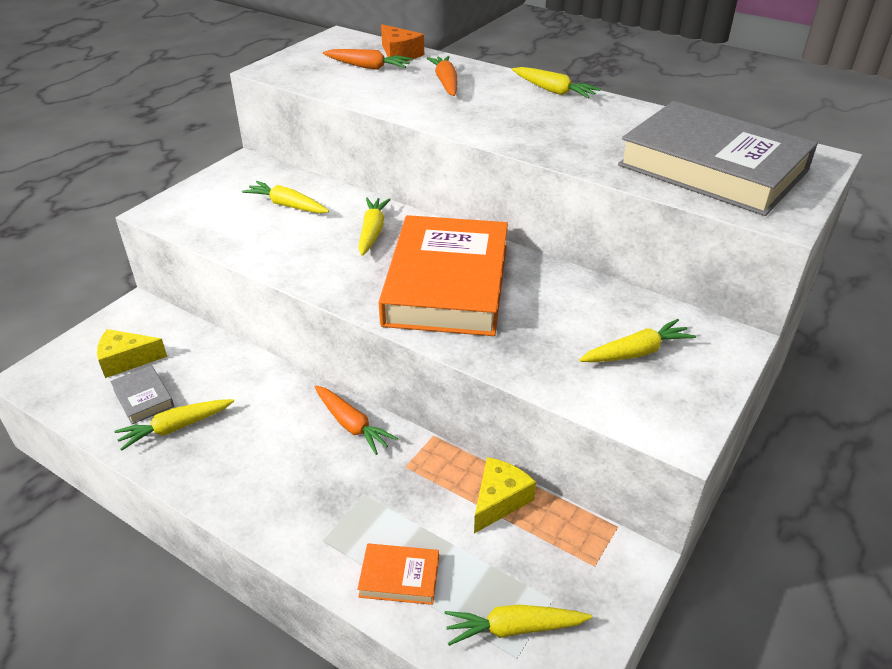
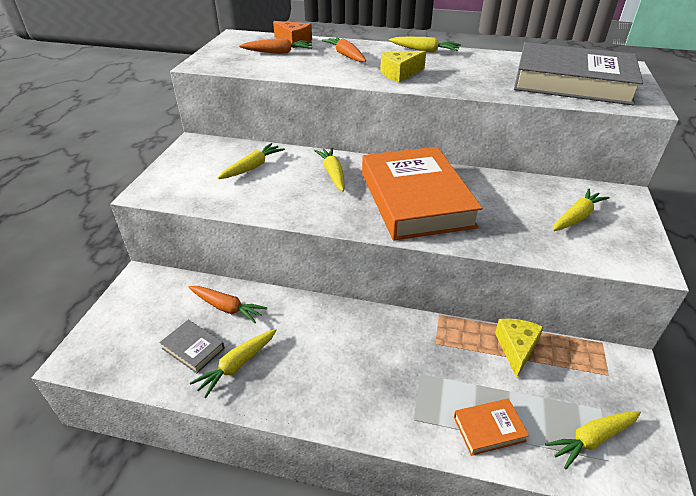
camera: 20 degrees left, 0 degrees up
(126, 360) = (159, 321): yellow cheese -> yellow cheese (400, 74)
(287, 205) = (252, 167): yellow carrot -> yellow carrot turned 120 degrees clockwise
(351, 425) = (375, 323): orange carrot -> orange carrot (227, 308)

